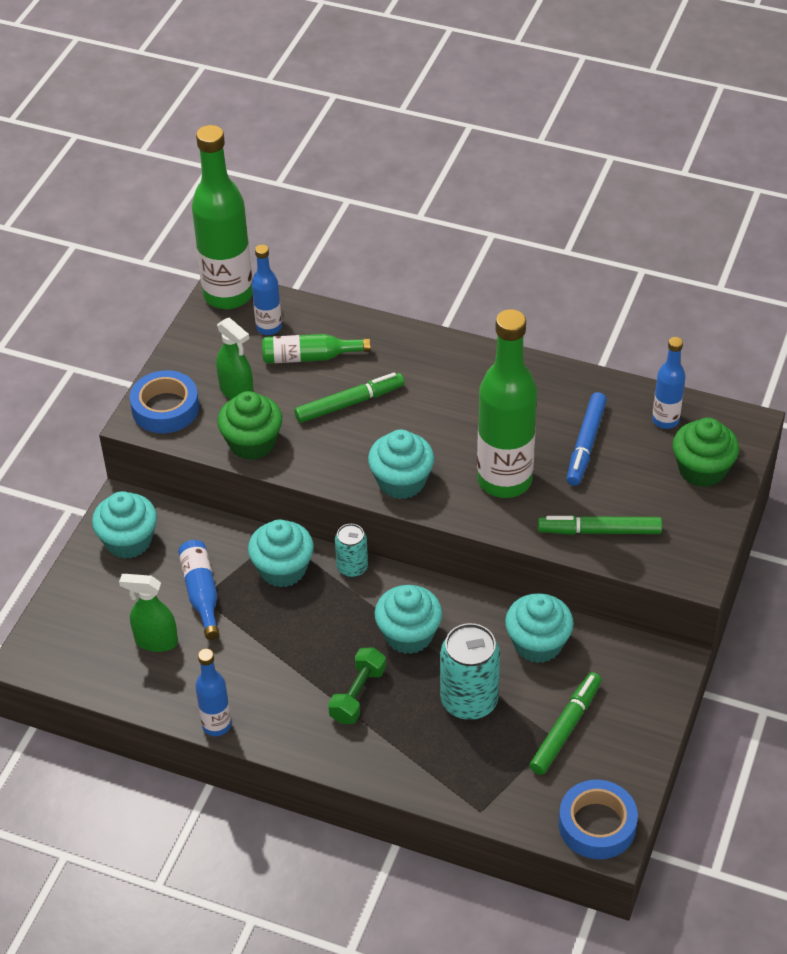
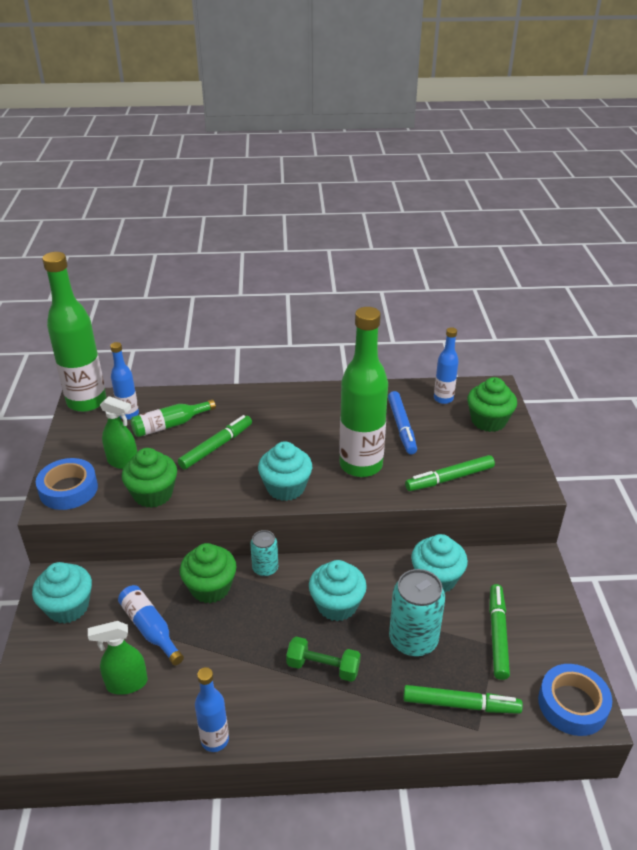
camera: 25 degrees left, 10 degrees down
(283, 569) = (210, 588): turquoise cupcake -> green cupcake
(357, 695) = (323, 667): green dumbbell -> green dumbbell turned 75 degrees counterclockwise
(478, 782) = (460, 704): none -> green marker

